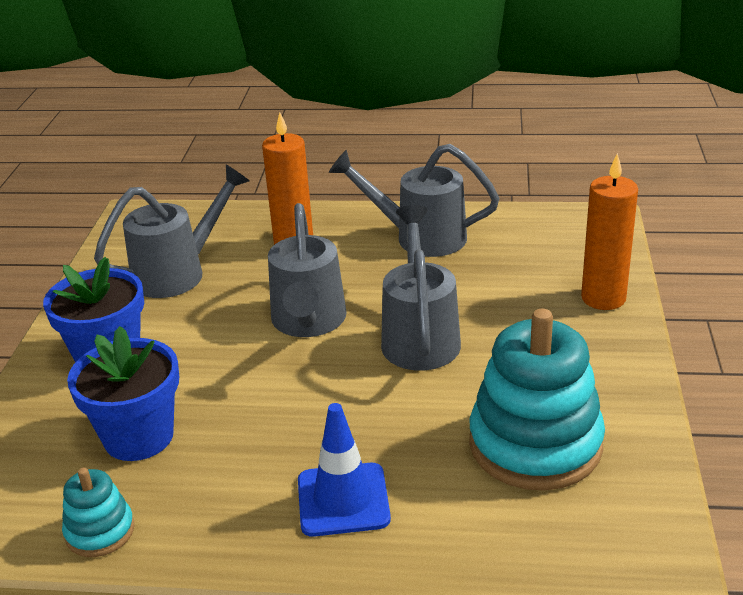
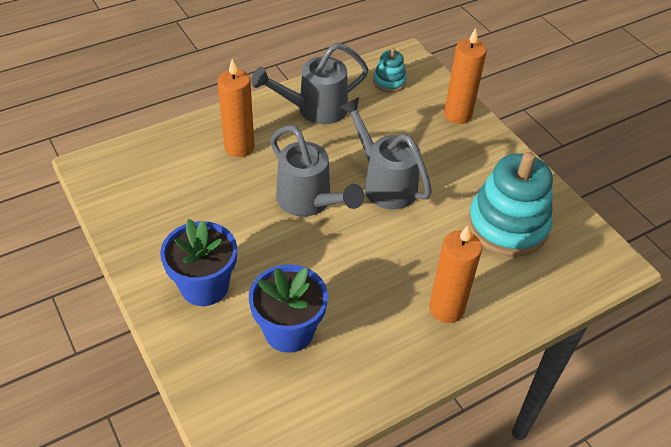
camera: 40 degrees left, 15 degrees up
(100, 531) = (334, 402): turquoise stacking toy -> turquoise stacking toy (389, 82)
(178, 273) = (180, 200): grey watering can -> none
(343, 500) = (446, 308): blue traffic cone -> orange candle

